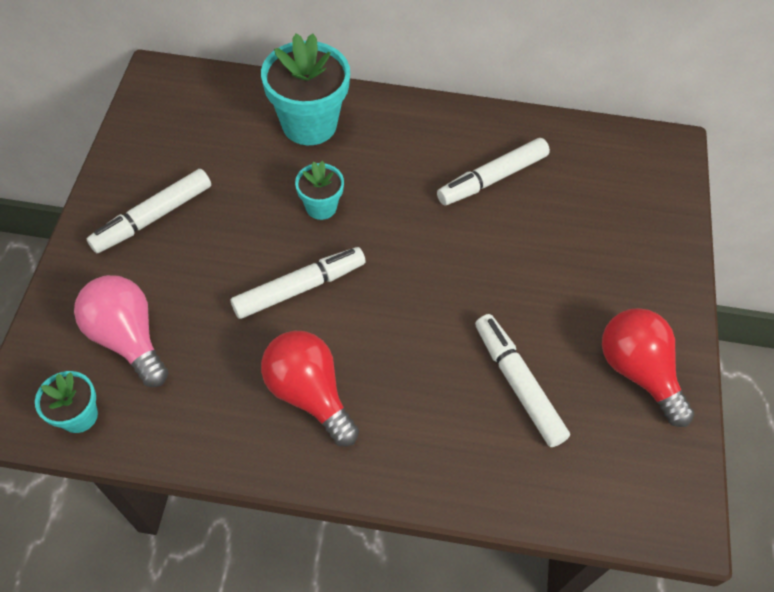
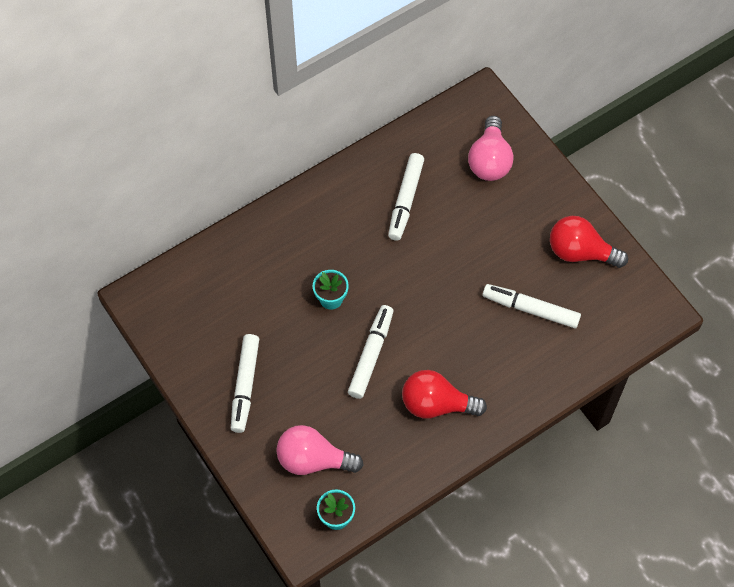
camera: 40 degrees left, 5 degrees up
(309, 124) = (266, 252): turquoise flower pot -> none
(620, 207) = (489, 160): none -> pink light bulb

